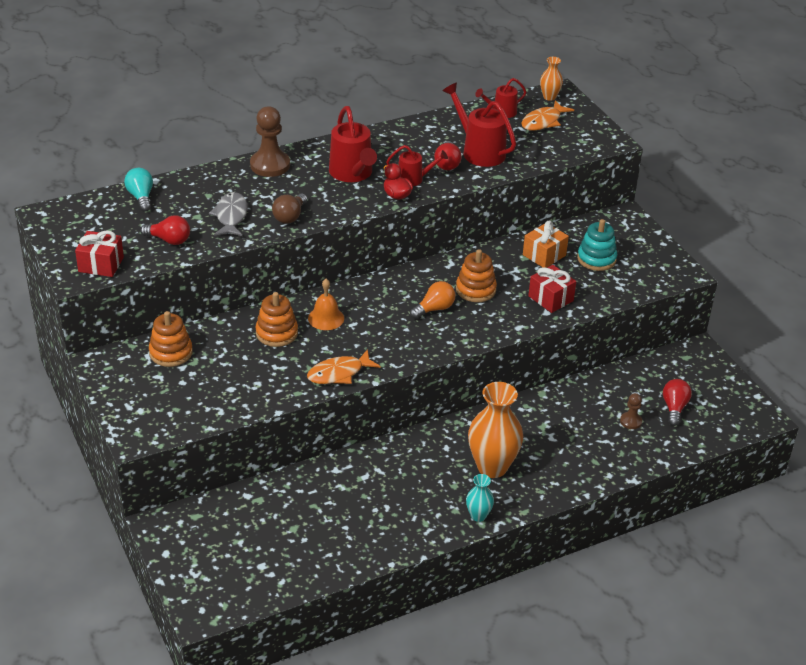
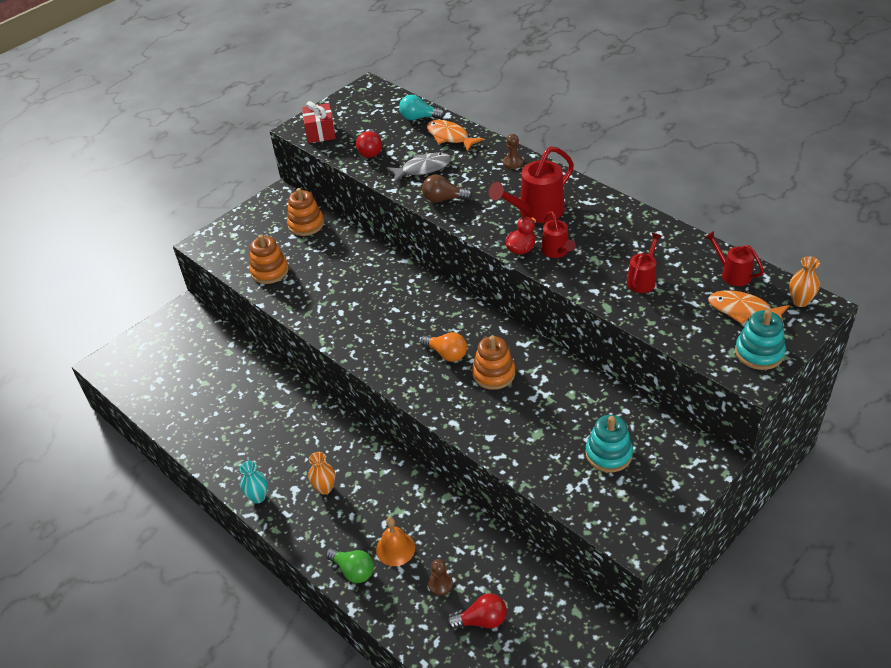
camera: 75 degrees right, 5 degrees up
(141, 197) = (419, 118): turquoise light bulb -> turquoise light bulb turned 135 degrees counterclockwise
(270, 165) = (513, 163): brown pawn -> brown pawn, size x0.52
(276, 333) = (358, 270): orange stacking toy -> orange stacking toy (269, 271)
(326, 318) = (394, 290): orange bell -> orange bell (395, 548)
(339, 373) = (324, 323): orange fish -> orange fish (450, 137)
(447, 164) = (601, 265): red light bulb -> none
(479, 151) = (642, 279): red watering can -> red watering can, size x0.59
(492, 467) = (325, 488): orange vase -> orange vase, size x0.49
(544, 255) = (585, 409): orange gift -> none
(550, 298) = (514, 434): red gift -> none
(589, 130) = (759, 352): none -> turquoise stacking toy
(594, 470) = (353, 571): none -> green light bulb

